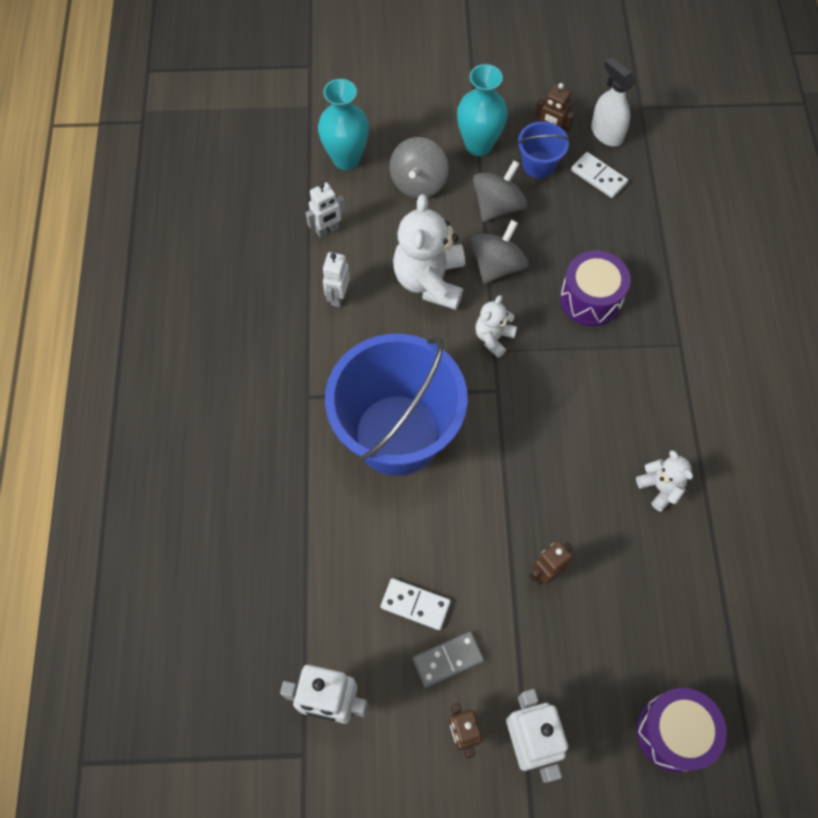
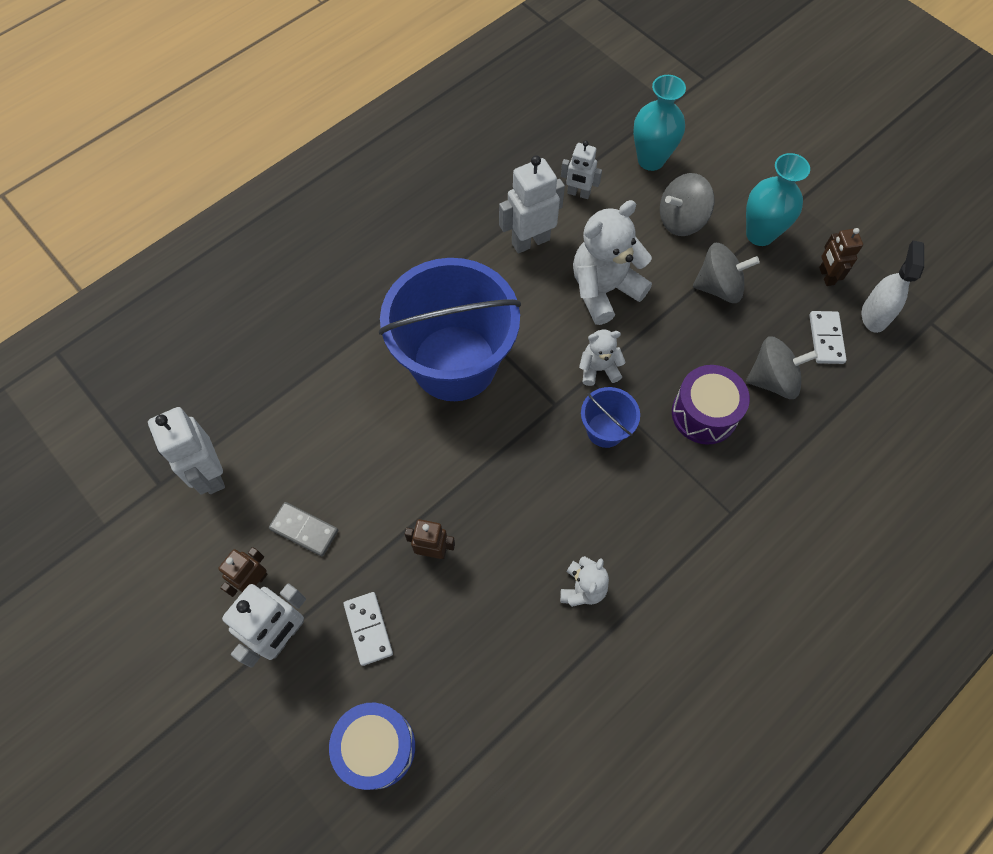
camera: 50 degrees right, 0 degrees up
(338, 296) = (530, 241): white robot -> white robot, size x1.62
(415, 605) = (329, 475): white domino -> white domino (368, 629)
(497, 265) = (664, 325): grey spinning top -> grey spinning top (772, 379)
(538, 164) = (789, 288): blue bucket -> blue bucket (605, 430)
(673, 732) = (376, 747): purple drum -> blue drum

